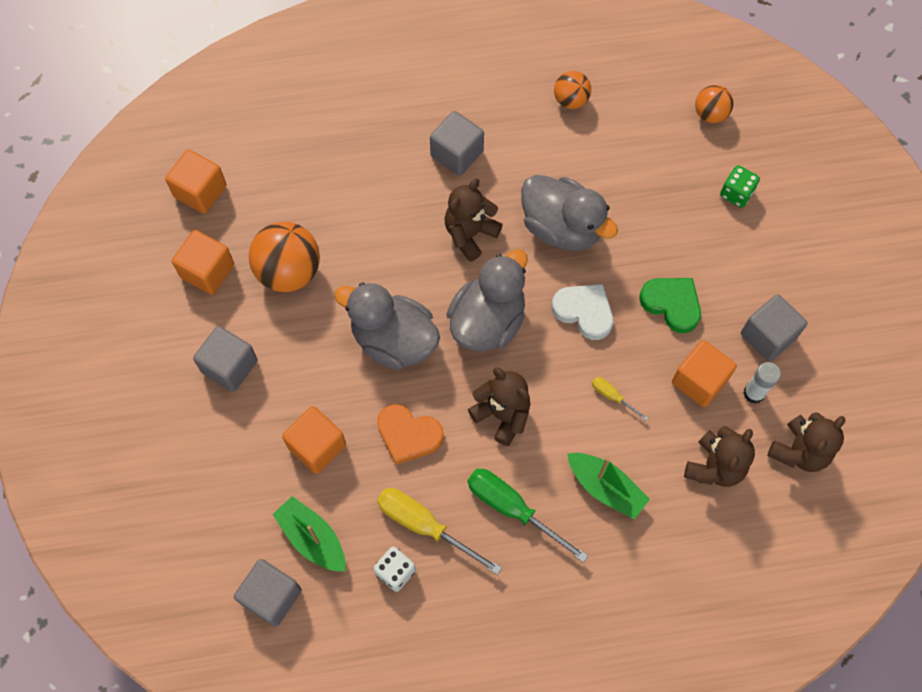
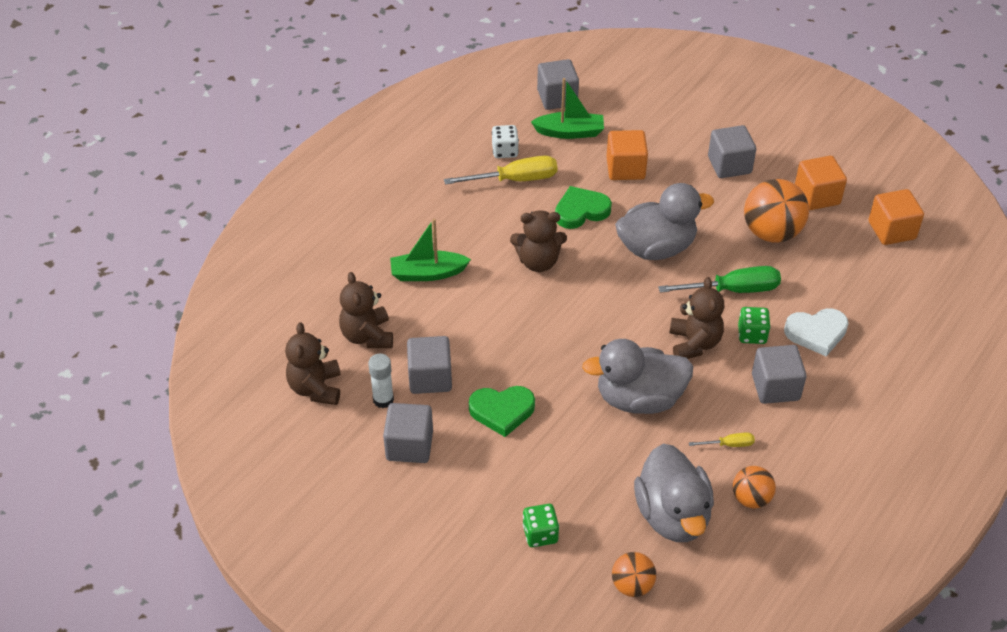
camera: 135 degrees right, 20 degrees down
(408, 435) = (581, 211): orange heart -> green heart
(420, 204) = (752, 334): none -> green dice
(487, 321) = (613, 303): grey duck -> grey duck (672, 515)
(512, 509) = (473, 223): green screwdriver -> green screwdriver (733, 290)
(584, 312) = (557, 358): white heart -> white heart (816, 333)
(612, 397) = (479, 324): yellow screwdriver -> yellow screwdriver (729, 444)
(699, 381) = (430, 378): orange cube -> grey cube

